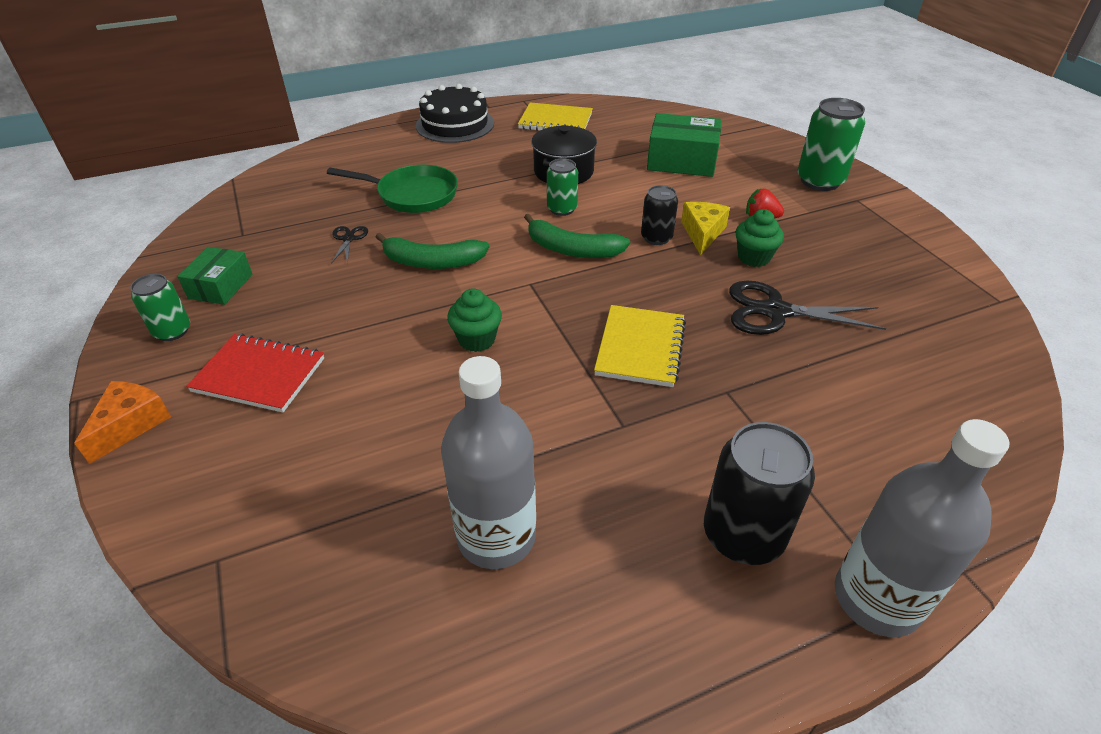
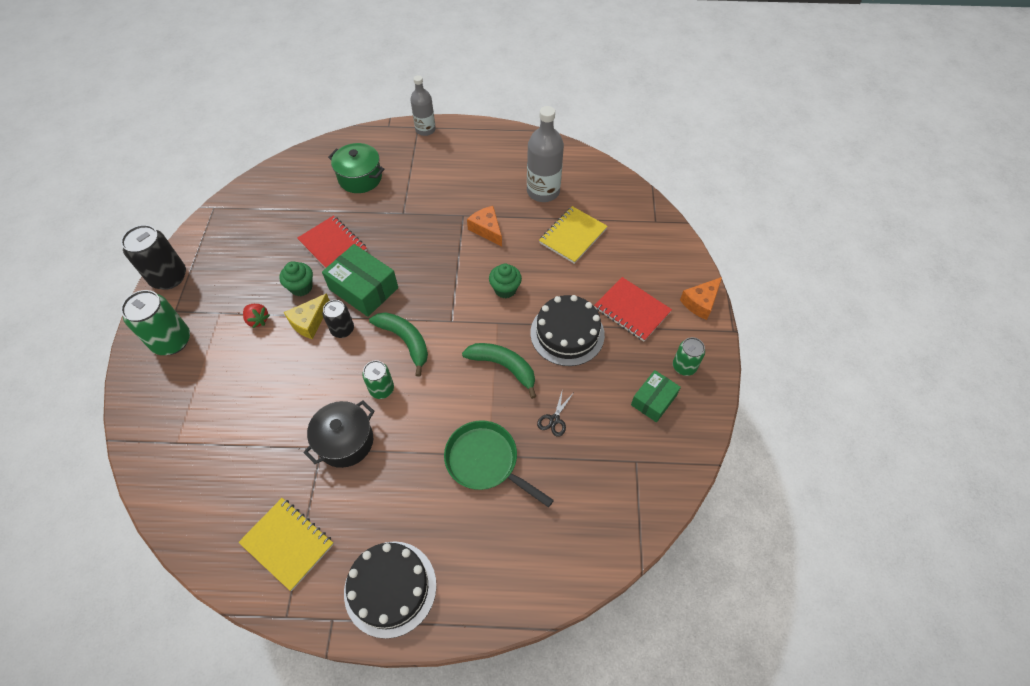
camera: 155 degrees left, 15 degrees up
(358, 317) = (567, 333): none -> black cake
(562, 415) = (487, 229): none -> orange cheese
(640, 348) = (423, 251): yellow notebook -> yellow notebook (572, 236)
(681, 161) = (240, 414): green box -> green box (363, 289)
(743, 535) = (451, 160): black can -> black can (169, 277)
(774, 311) = (333, 246): black scissors -> red notebook
(865, 424) = (360, 178): none -> green pot
(876, 599) = (425, 129): grey bottle -> grey bottle, size x0.65

